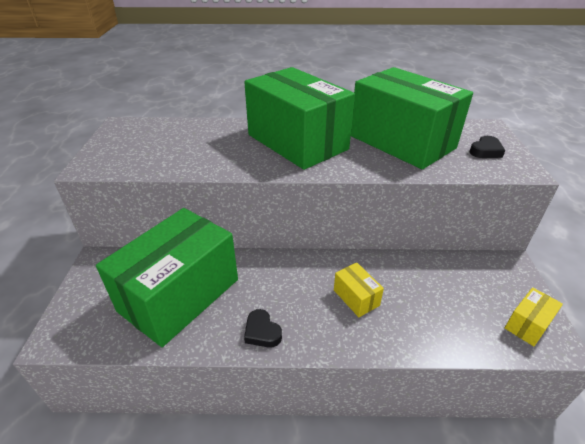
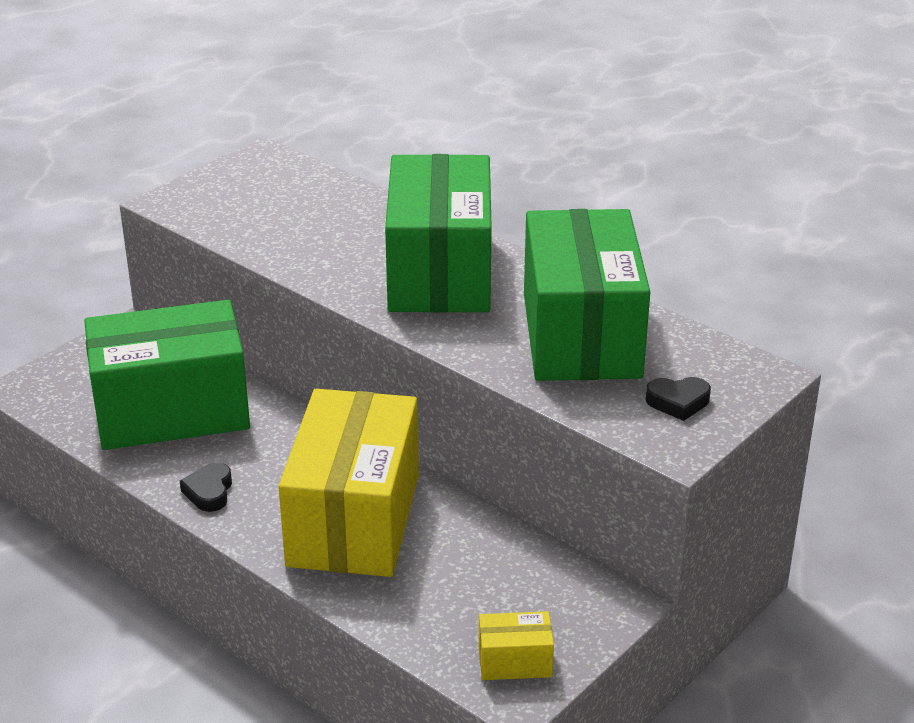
camera: 40 degrees right, 5 degrees down
(356, 297) = (353, 520): yellow box -> yellow box, size x2.50

